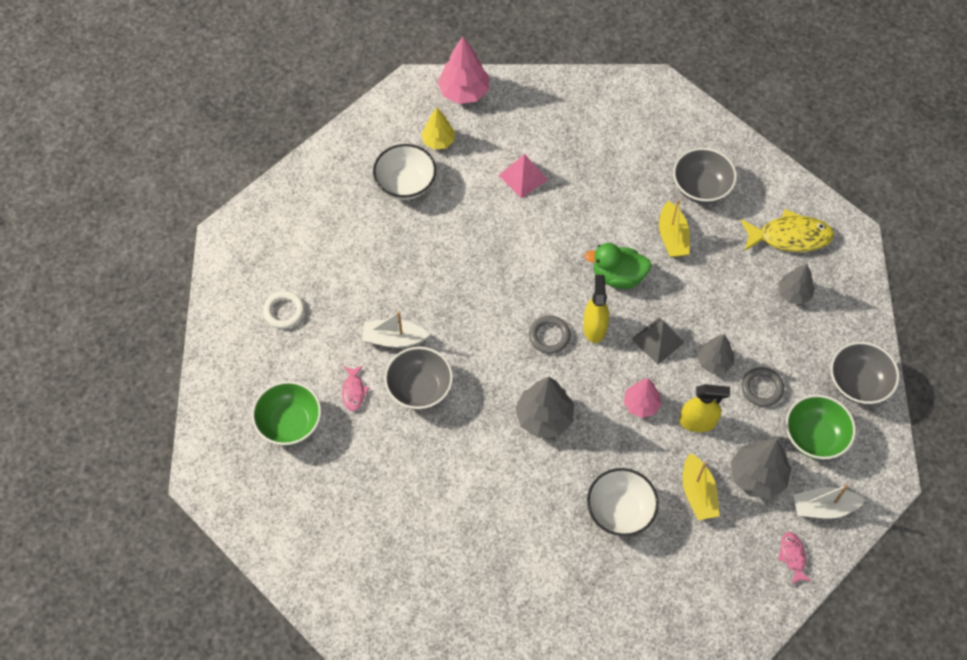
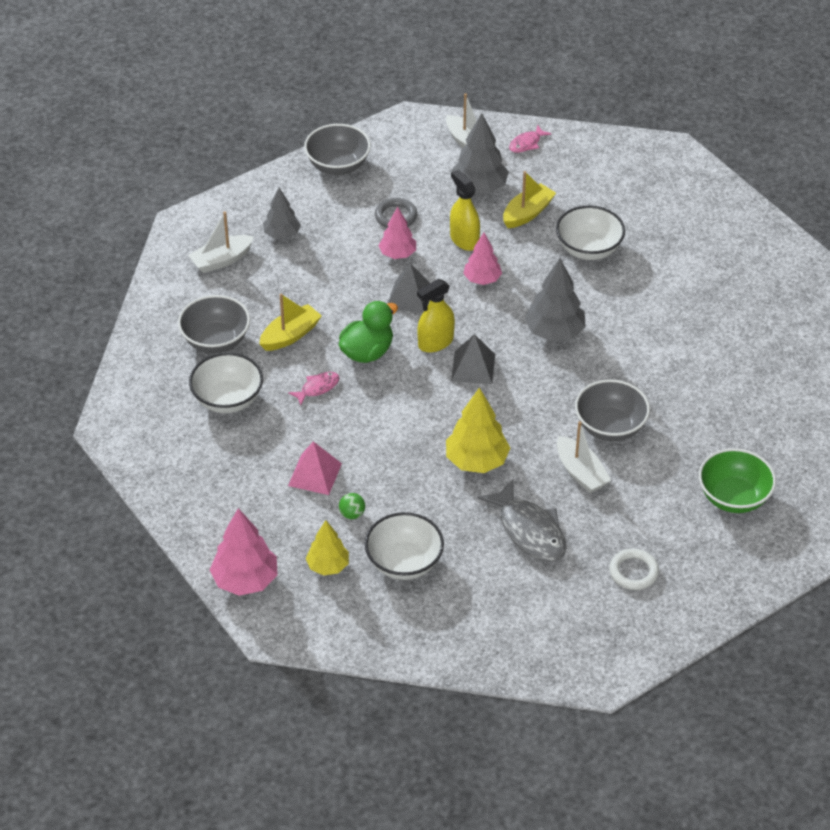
camera: 125 degrees left, 15 degrees down
(353, 391) = (659, 471): pink fish -> pink fish (317, 388)
(370, 272) = (529, 531): none -> grey fish
(457, 280) = (476, 461): none -> yellow tree
(470, 178) = (352, 514): none -> green ball
(549, 336) = (473, 367): grey ring -> grey pyramid
(618, 276) = (367, 352): green duck -> green duck turned 105 degrees counterclockwise
(634, 164) = (228, 399): none -> white bowl
(714, 362) = (397, 254): grey tree -> pink tree
(790, 236) = (221, 260): yellow fish -> white boat
(814, 437) = (412, 171): green bowl -> none

